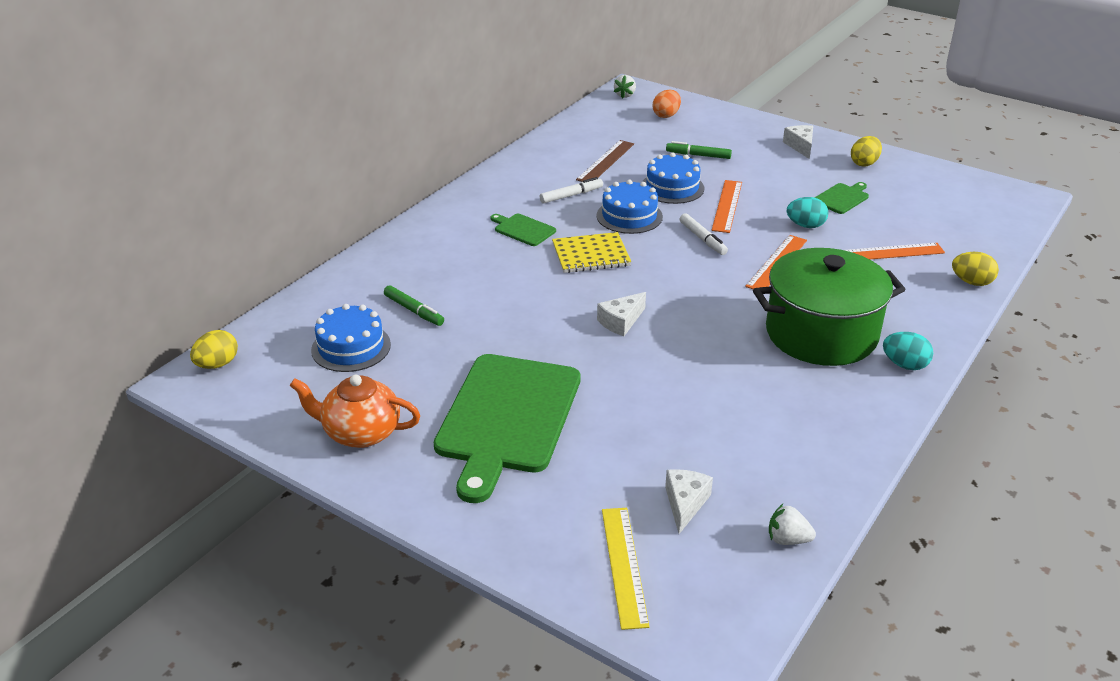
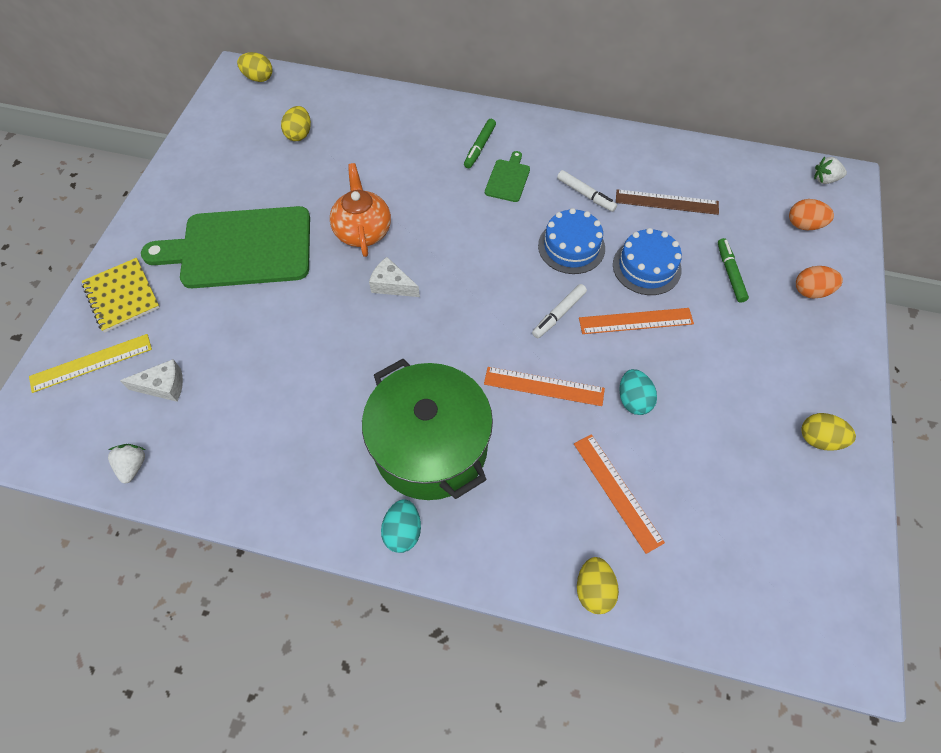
camera: 70 degrees right, 25 degrees up
(351, 347) = (299, 134): blue cake -> yellow egg
(360, 433) = (204, 174): orange teapot -> orange teapot (363, 231)
(414, 311) = (357, 152): green marker -> green marker (479, 147)
(591, 255) = (488, 237): yellow notebook -> yellow notebook (122, 296)
(732, 130) = (811, 291): none -> orange egg
(800, 146) = (818, 365): white cheese -> none
(842, 198) = (716, 427): green cutting board -> none

